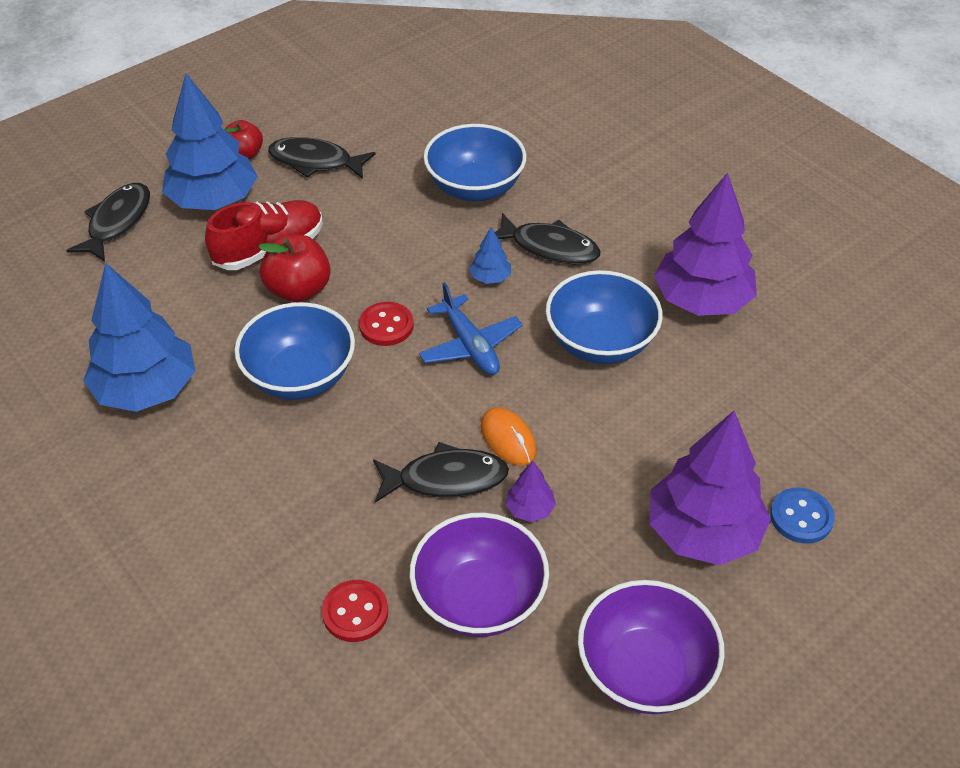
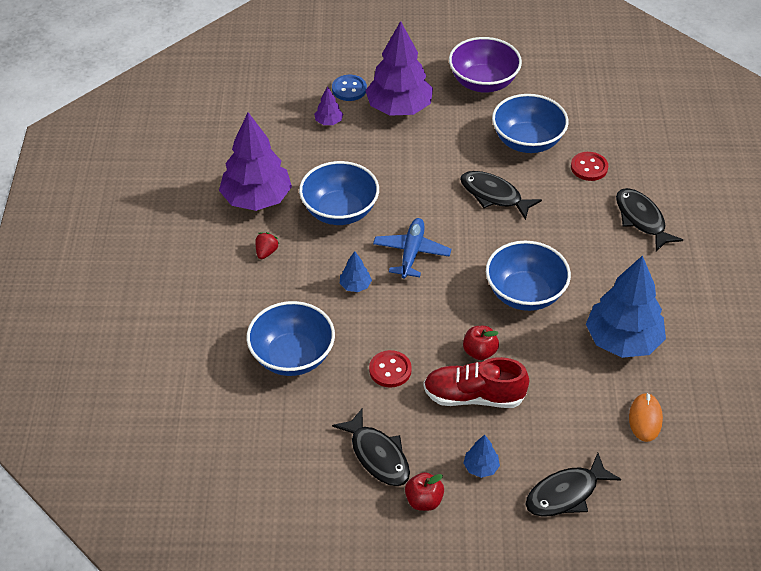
camera: 140 degrees left, 0 degrees up
(214, 200) = (481, 467): blue tree -> blue tree, size x0.43
(298, 290) = (479, 352): red apple -> red apple, size x0.66
(386, 326) = (447, 294): red button -> red button (390, 370)
(479, 599) = (527, 141): purple bowl -> blue bowl
(508, 439) = (443, 195): orange mouse -> orange mouse (645, 419)
(530, 509) = (467, 160): purple tree -> purple tree (329, 122)
(549, 247) = (297, 282): black fish -> black fish (641, 219)
(617, 256) = (266, 252): none -> red strawberry

